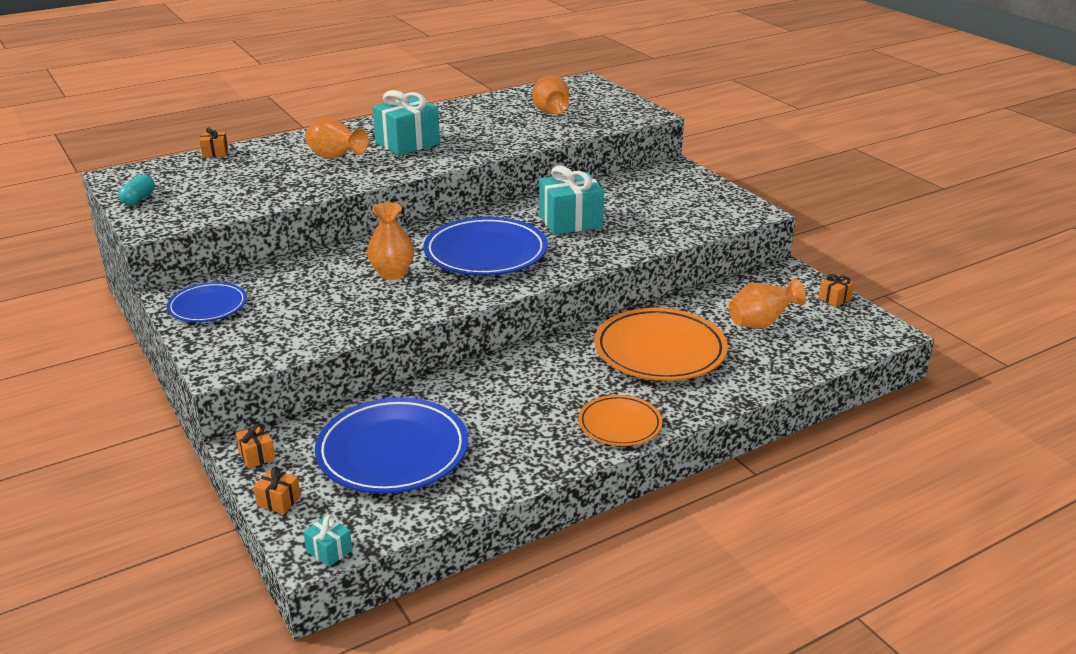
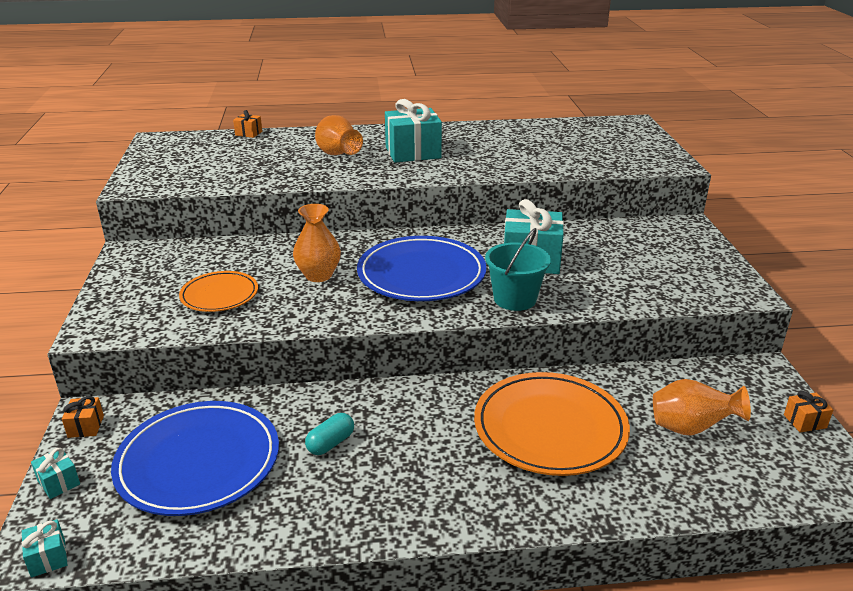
camera: 25 degrees right, 0 degrees up
(139, 199) = (151, 161): turquoise capsule -> turquoise capsule (330, 443)
(208, 306) = (142, 269): blue plate -> none
(278, 501) = (59, 482): orange gift -> turquoise gift
(551, 114) = (572, 148): orange vase -> none
(582, 255) = (515, 299): none -> turquoise bucket
(620, 424) = (441, 507): orange plate -> orange plate (219, 295)

